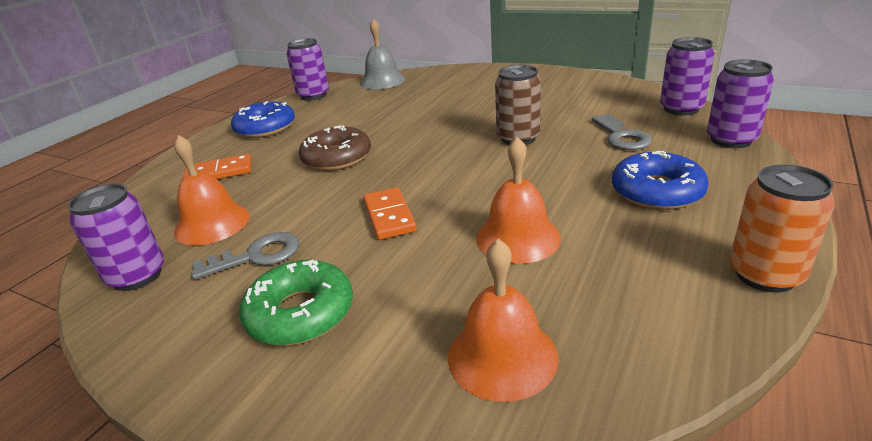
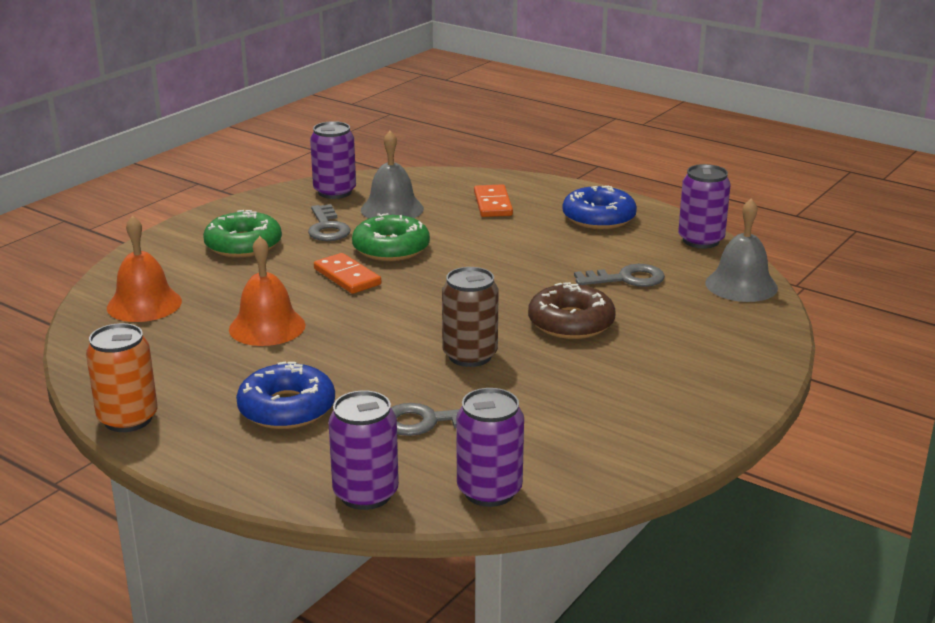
camera: 95 degrees right, 5 degrees down
(212, 223) = (392, 209): orange bell -> grey bell
(319, 205) = (391, 248): none -> green donut
(337, 158) = (488, 255): brown donut -> brown donut (571, 323)
(377, 108) = (626, 279): none -> grey key
(389, 216) = (347, 277): orange domino -> orange domino turned 60 degrees clockwise

